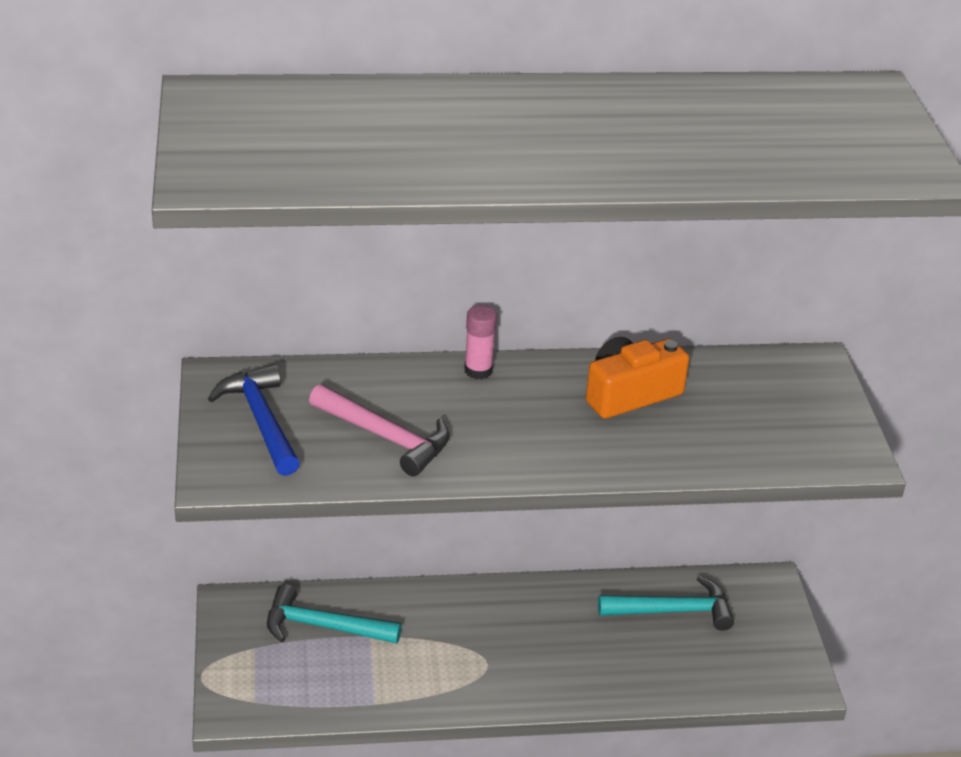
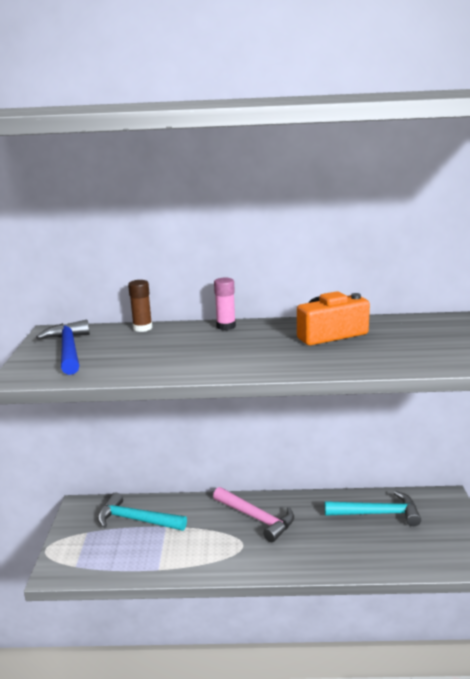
camera: 10 degrees right, 15 degrees down
(354, 371) = (142, 328): none -> brown glue stick
(386, 437) = (150, 356): pink hammer -> pink hammer (256, 518)

